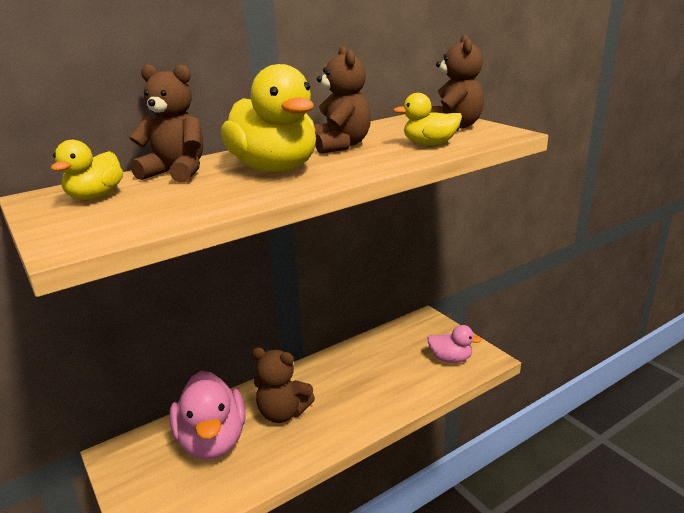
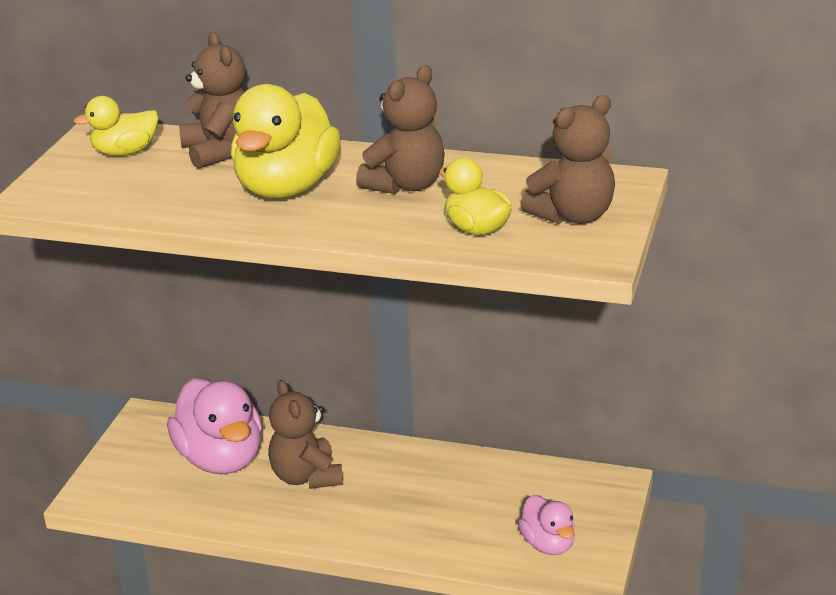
camera: 50 degrees right, 5 degrees up
(212, 441) = (221, 459): pink duck -> pink duck turned 60 degrees counterclockwise

